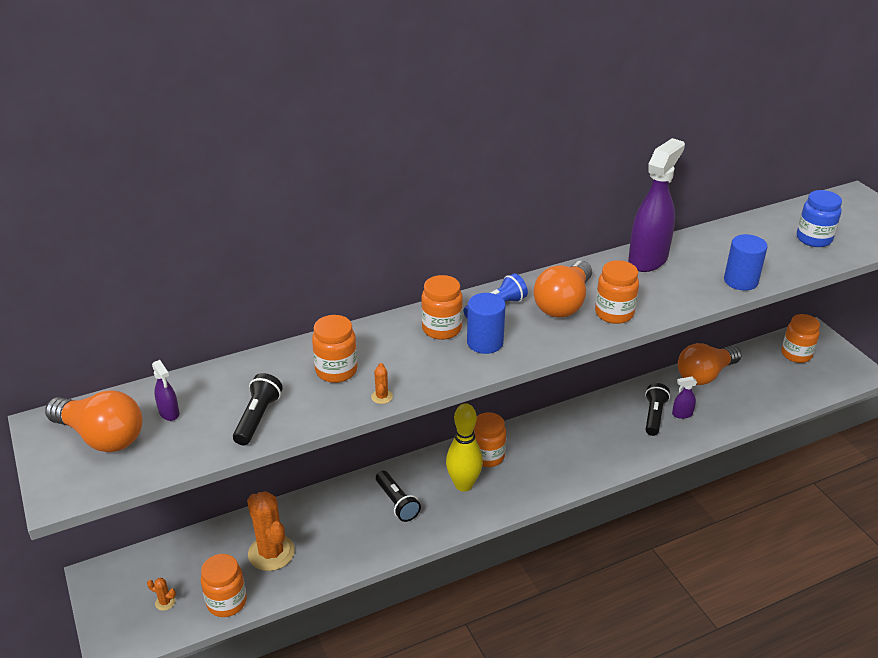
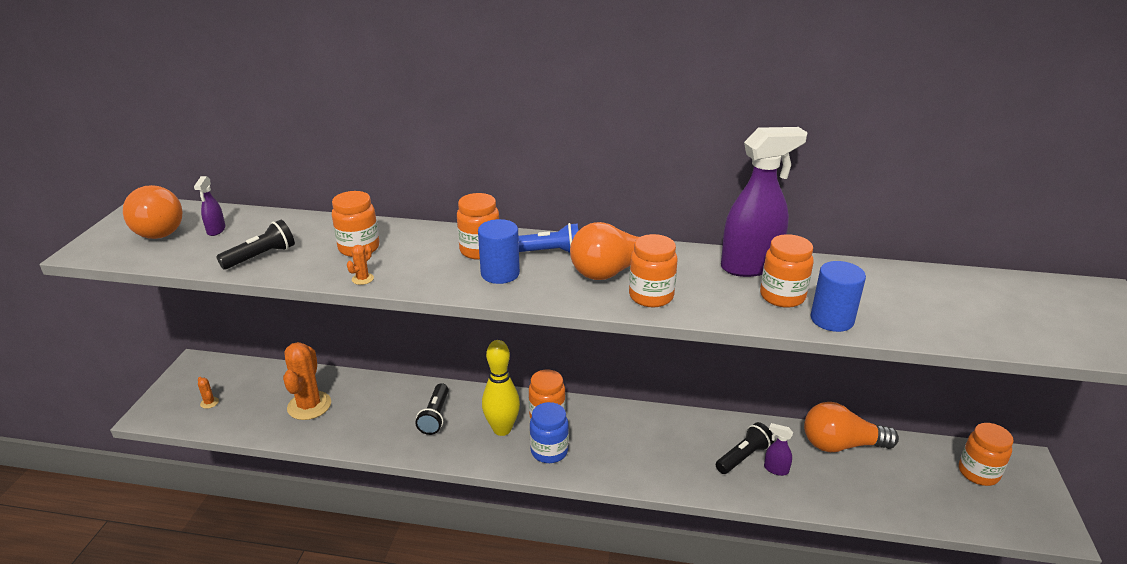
camera: 35 degrees right, 5 degrees down
(227, 602) = (243, 424): orange jar -> orange jar (782, 296)
(813, 239) = (982, 314): blue jar -> blue jar (549, 451)

